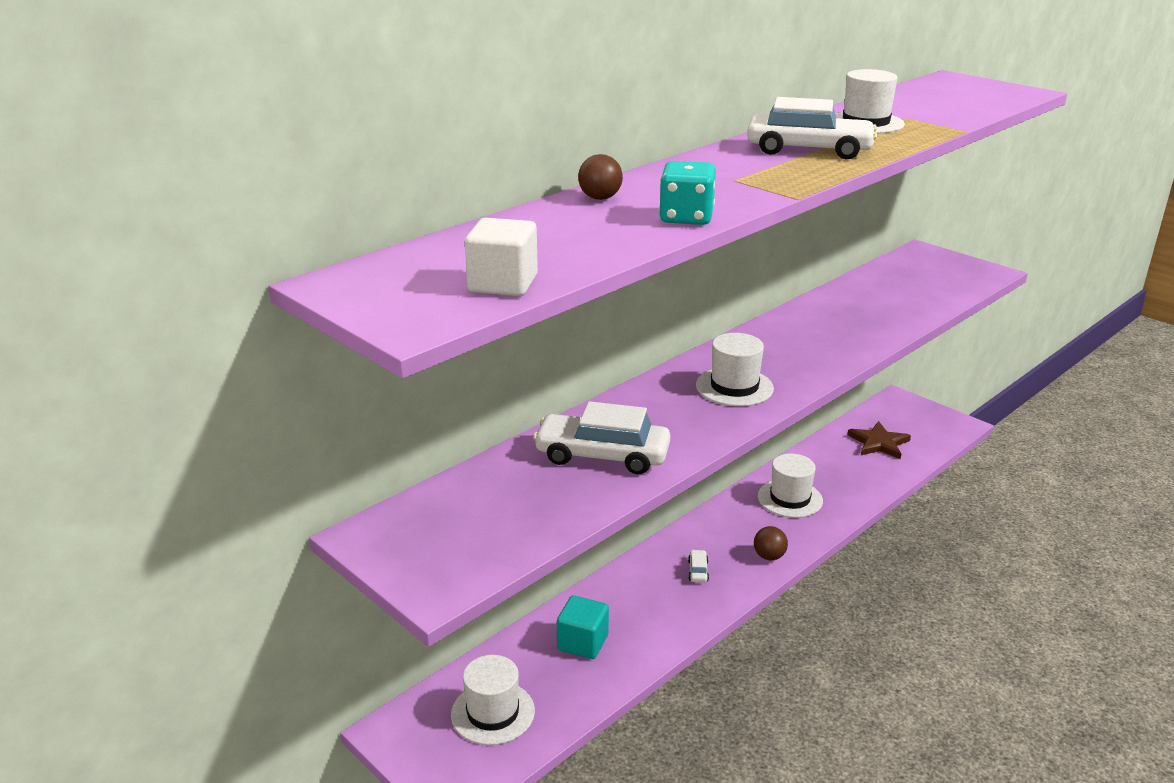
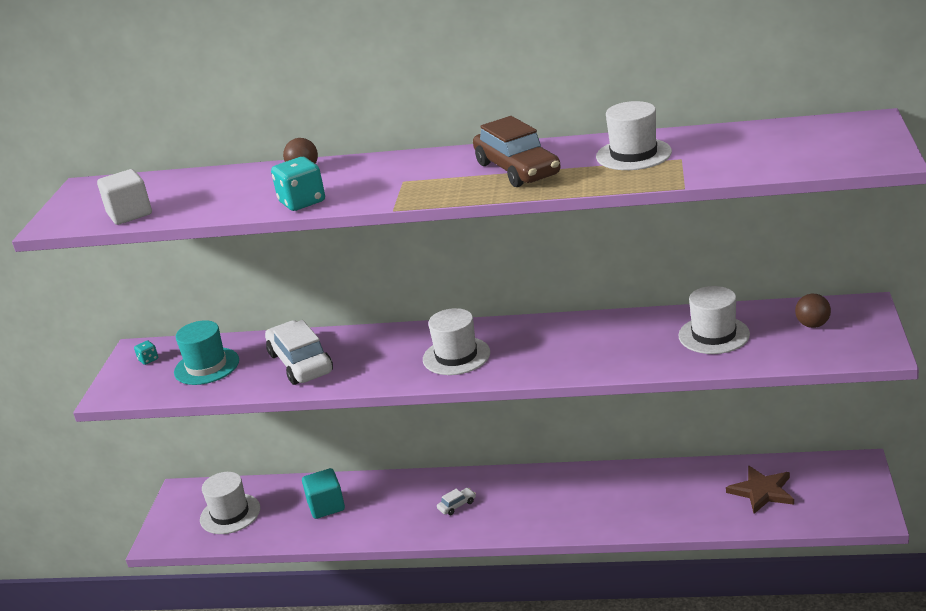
camera: 55 degrees right, 0 degrees up
(406, 536) = (148, 360): none -> turquoise dice
(501, 506) = (206, 366): none -> turquoise hat
(769, 556) = (516, 524): brown ball -> brown ball (812, 325)
(790, 498) = (606, 494): white hat -> white hat (714, 335)
(809, 150) = (517, 169): white car -> brown car

